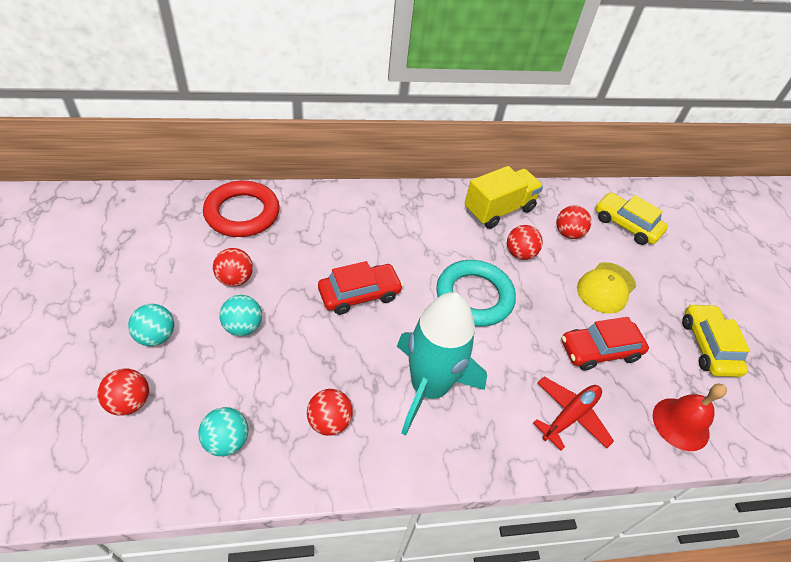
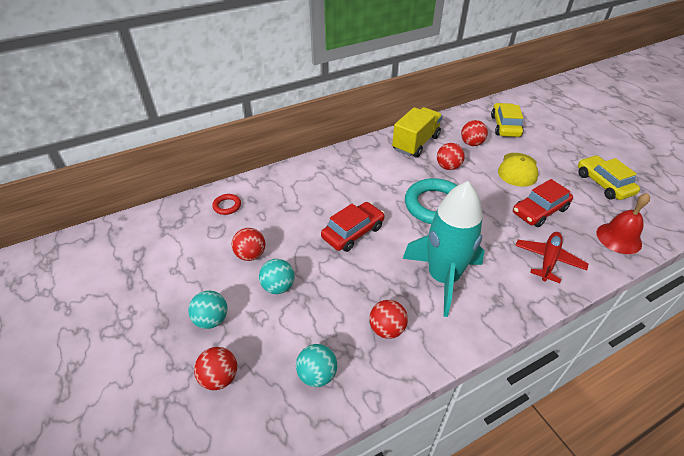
camera: 15 degrees left, 5 degrees down
(242, 213) = (227, 206): red ring -> red ring, size x0.45
(626, 225) = (505, 126): yellow car -> yellow car turned 75 degrees clockwise

